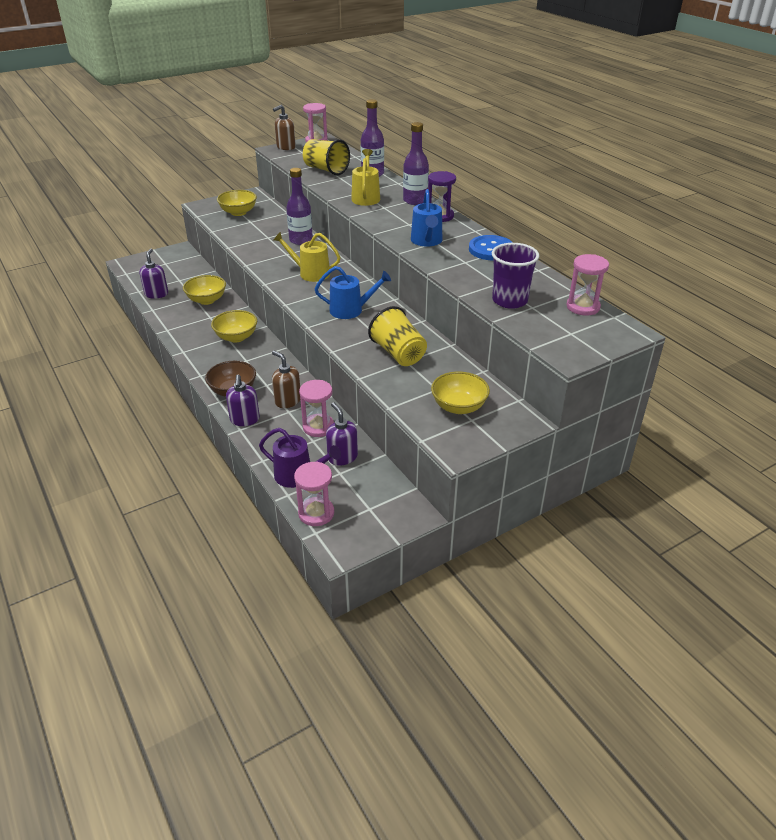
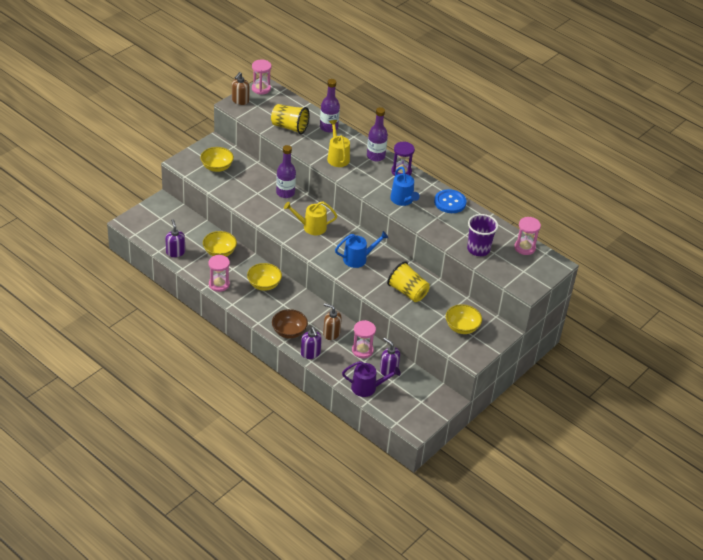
camera: 20 degrees left, 5 degrees up
(316, 513) = (391, 410): pink hourglass -> pink hourglass (219, 284)

